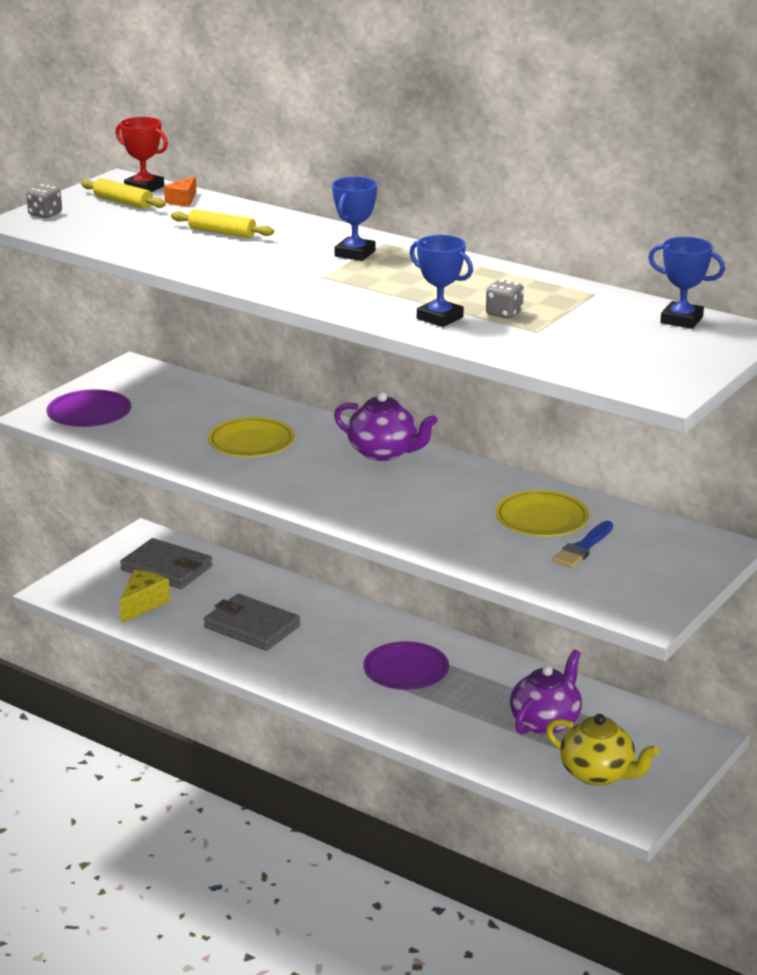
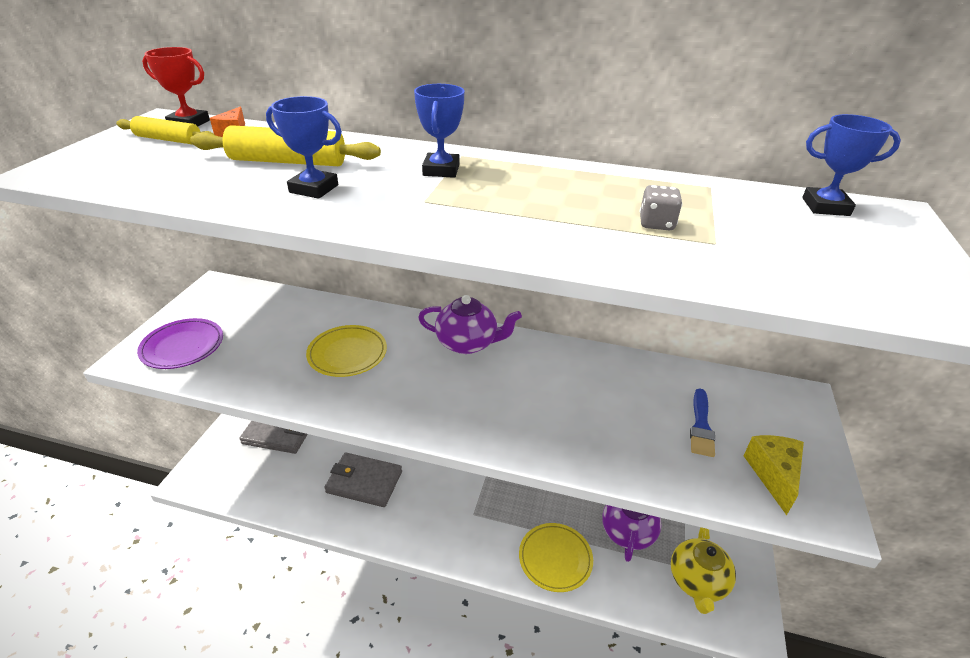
camera: 20 degrees left, 10 degrees up
(45, 214) = (76, 161): grey dice -> none
(143, 604) = (267, 478): yellow cheese -> yellow cheese (773, 475)
(222, 233) = (287, 162): yellow rolling pin -> yellow rolling pin, size x1.55
(406, 670) = (500, 500): purple plate -> none
(440, 318) = (597, 240): blue trophy -> blue trophy (314, 189)
(541, 519) = (642, 396): yellow plate -> yellow plate (555, 559)
(598, 774) = (697, 582): yellow teapot -> yellow teapot turned 90 degrees clockwise

